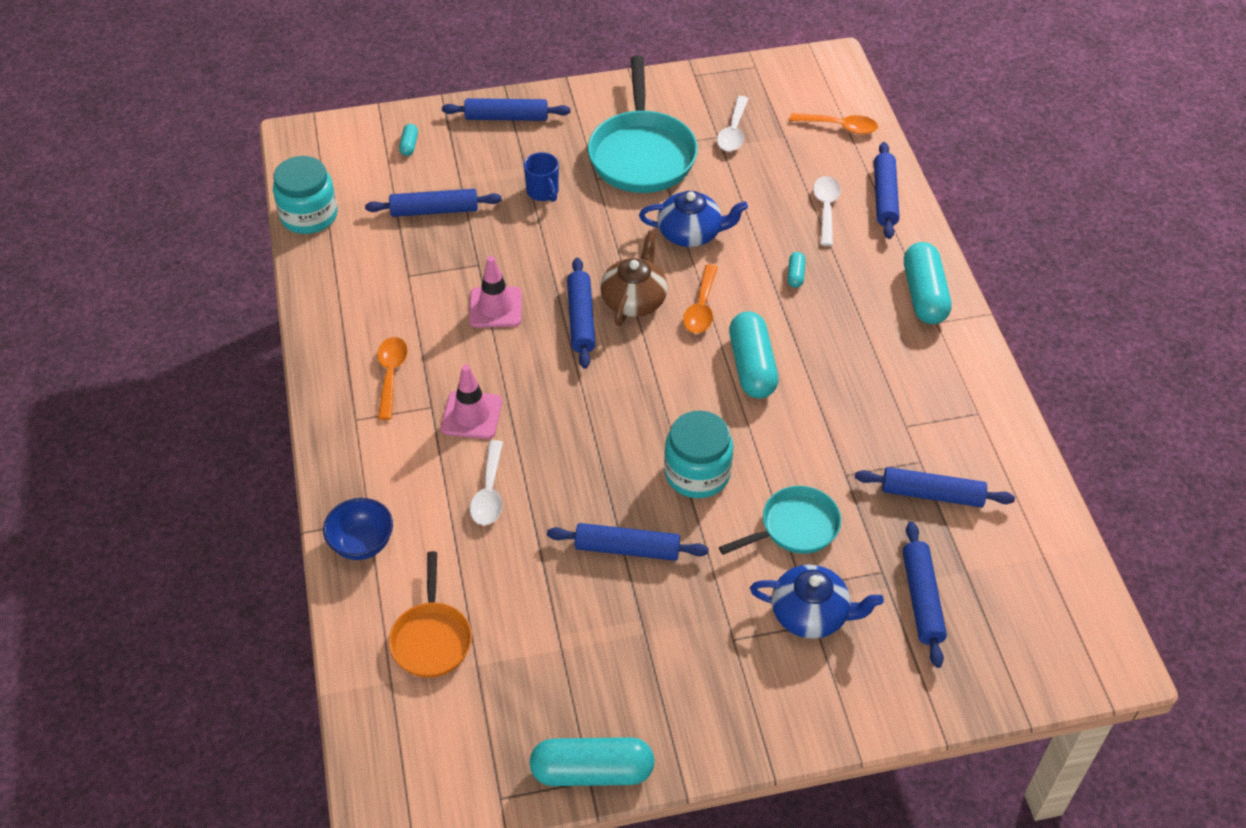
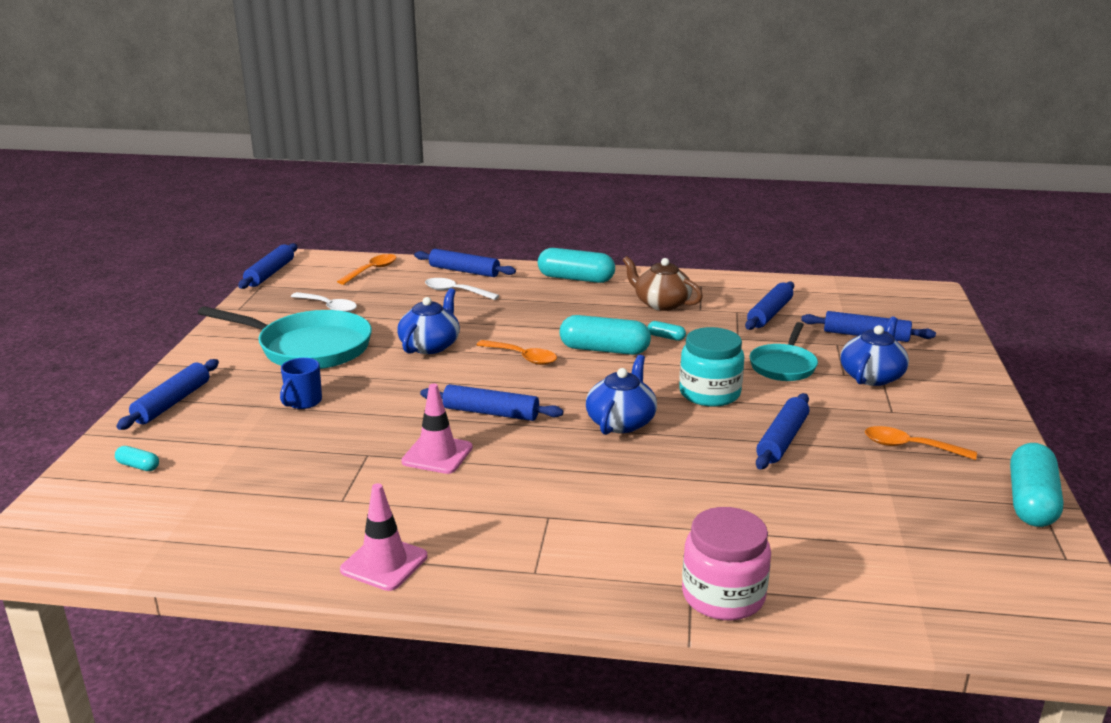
camera: 70 degrees left, 25 degrees down
(309, 216) = (170, 556): turquoise jar -> none
(362, 543) = (723, 596): blue bowl -> pink jar
(391, 374) = (483, 535): orange spoon -> orange spoon (910, 447)
(431, 638) = (866, 568): orange pan -> none
(434, 210) = (260, 467): blue rolling pin -> blue rolling pin (270, 273)
(471, 415) = (576, 493): pink traffic cone -> pink traffic cone (384, 563)
(489, 492) = (685, 500): white spoon -> none
(543, 192) = (303, 402): blue mug -> blue mug turned 120 degrees clockwise
(607, 416) = (621, 422): none -> blue teapot
(634, 300) = (488, 384): brown teapot -> brown teapot (661, 303)
(795, 275) = (517, 315): turquoise capsule -> turquoise capsule (666, 337)
(795, 527) = (783, 366): turquoise pan -> turquoise pan turned 150 degrees counterclockwise

